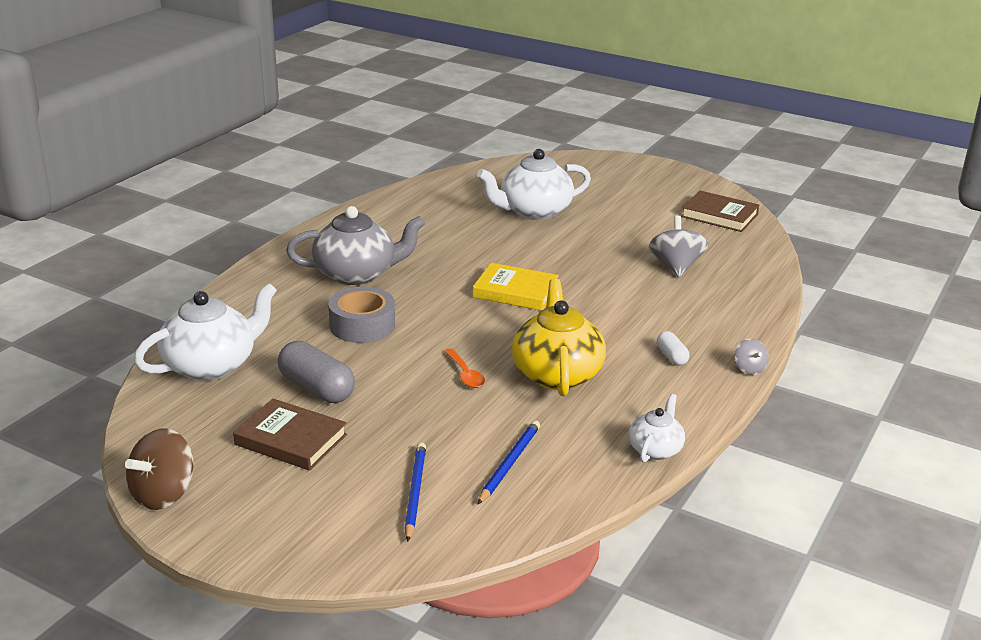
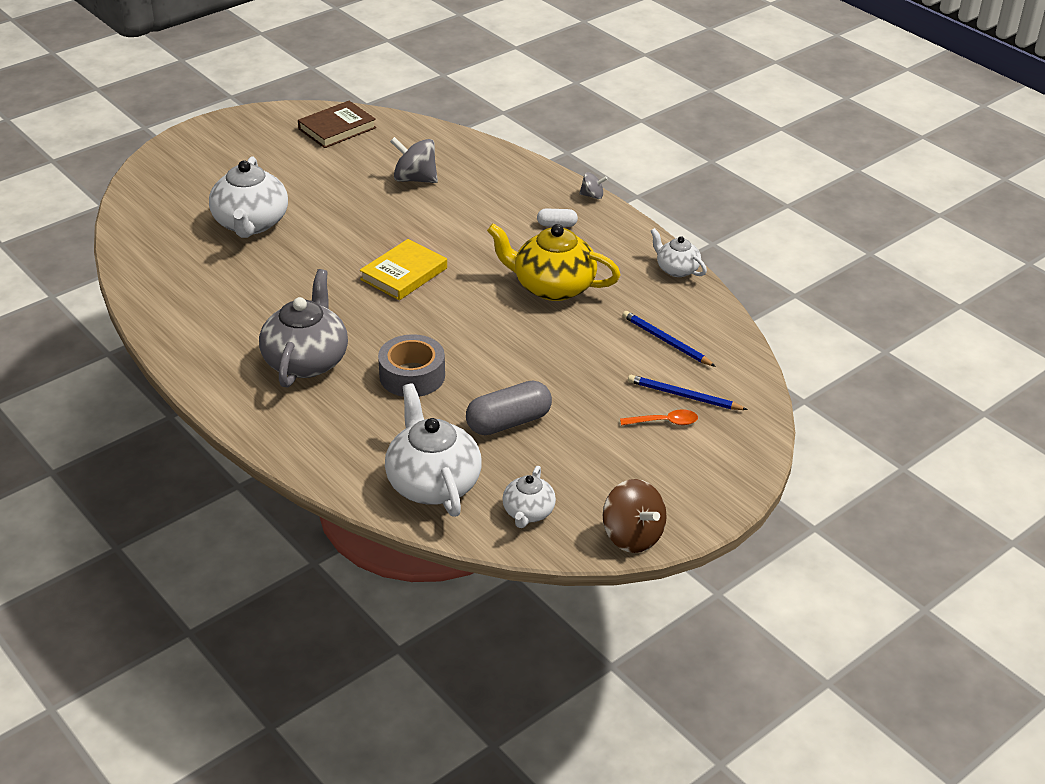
camera: 70 degrees left, 10 degrees up
(184, 424) = (528, 513): none -> white teapot
(291, 439) = (582, 450): brown book -> none
(465, 374) = (529, 334): orange spoon -> orange spoon (664, 422)

